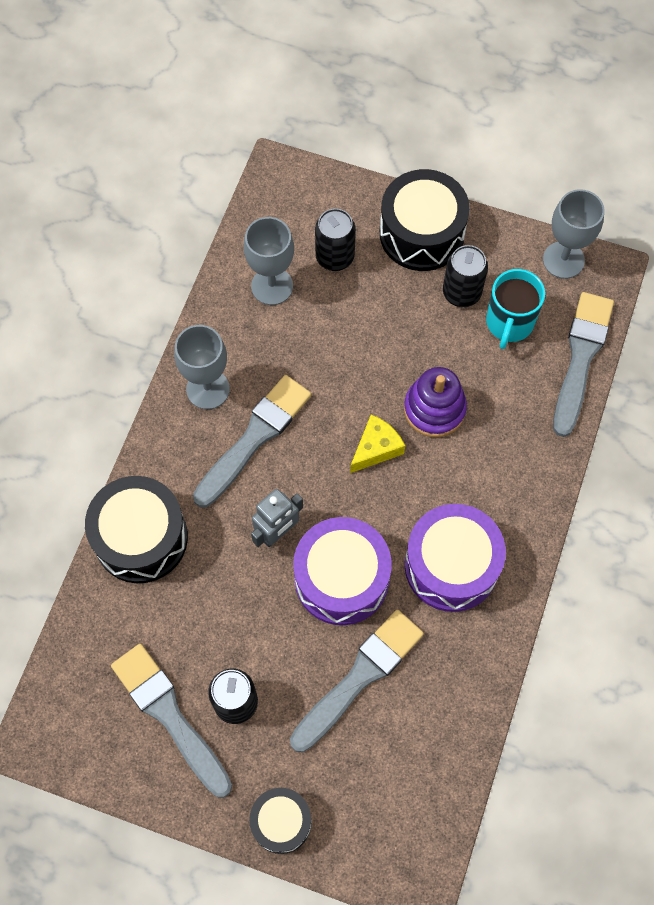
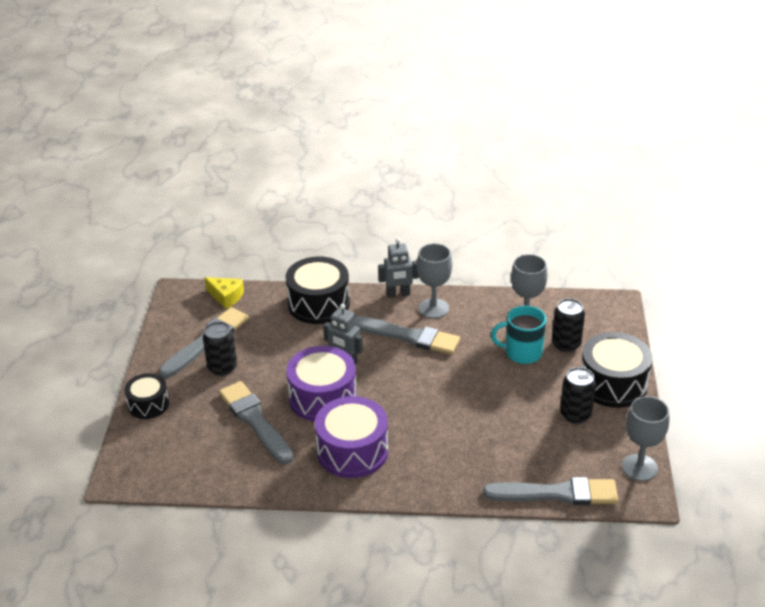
camera: 75 degrees right, 30 degrees down
(160, 425) = (398, 294): none -> grey robot
(359, 677) = (255, 421): grey brush -> grey brush turned 150 degrees counterclockwise
(376, 448) = (426, 395): yellow cheese -> yellow cheese (226, 297)
(434, 409) = (471, 418): purple stacking toy -> none
(509, 323) = (565, 446): turquoise mug -> turquoise mug (522, 353)

